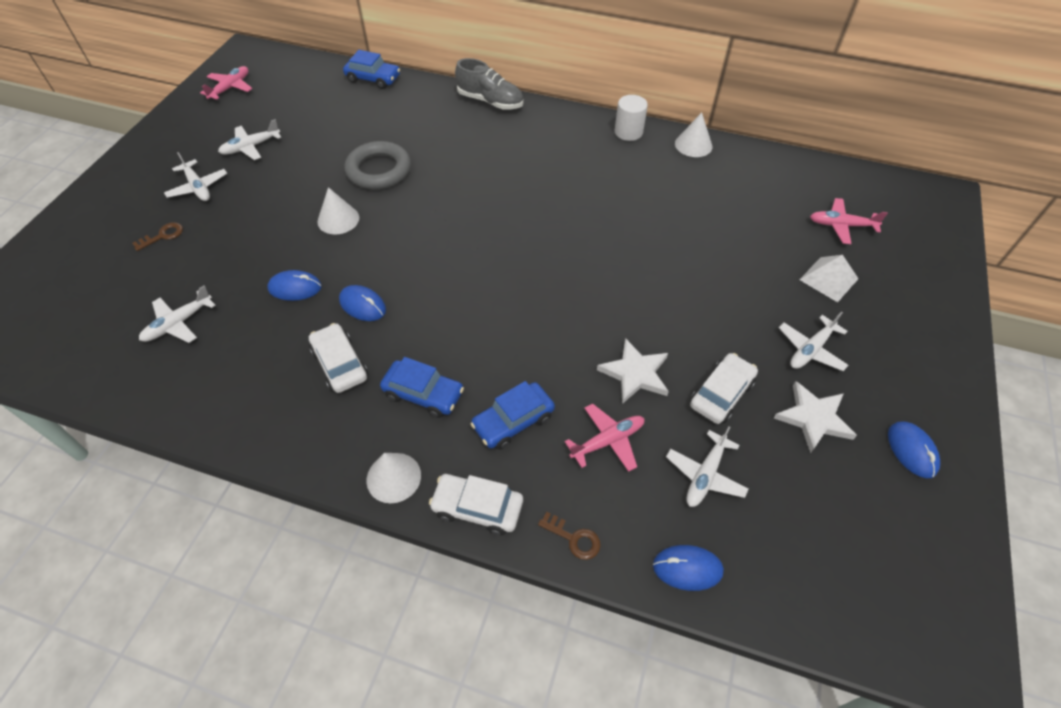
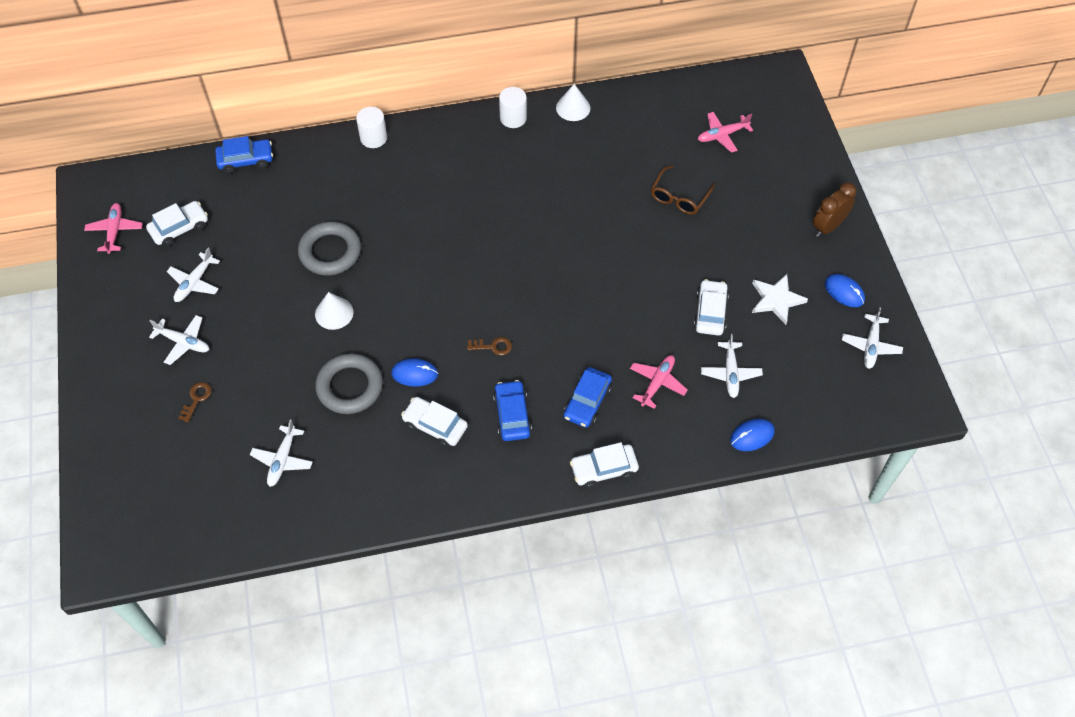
camera: 30 degrees left, 5 degrees up
(278, 105) = (179, 228): none -> white car
(295, 288) = (350, 386): blue mouse -> grey ring
(393, 477) = (535, 480): white cone -> none
(423, 394) = (512, 415): blue car -> blue car turned 90 degrees counterclockwise
(490, 101) = (373, 138): grey shoe -> white cylinder
(574, 538) = (675, 455): brown key -> brown key (493, 346)
(635, 373) = (646, 326): white star -> none
(756, 263) = (679, 197): none -> brown glasses
(810, 350) = (750, 250): white plane -> white plane (871, 345)
(828, 279) = (735, 187): white pyramid -> none
(925, 367) = (828, 227): none -> brown clock

